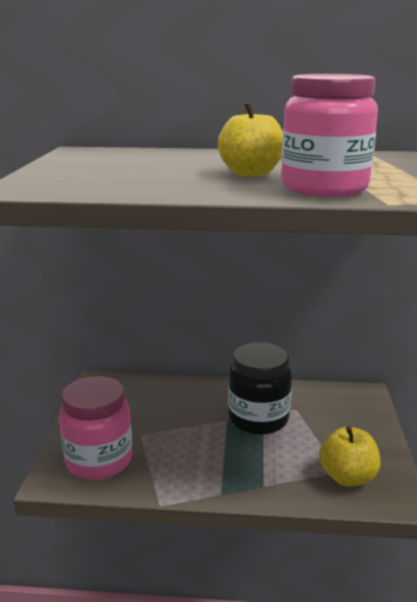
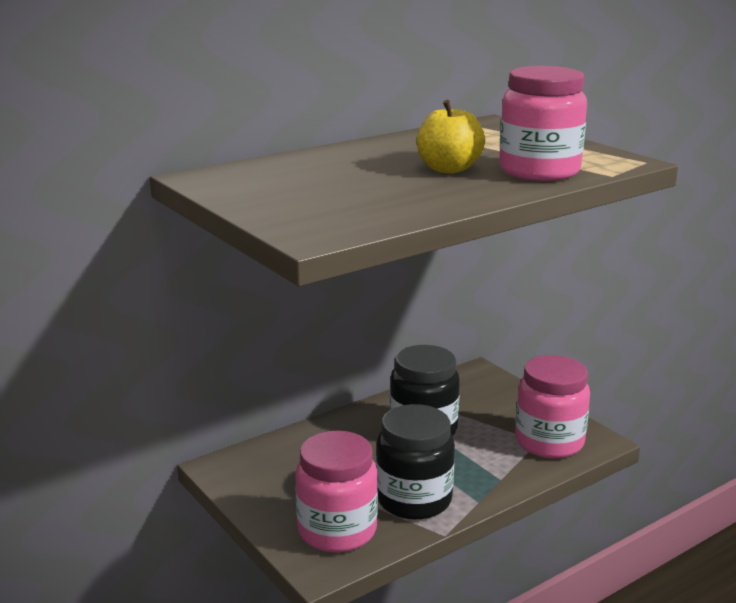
camera: 40 degrees left, 0 degrees up
(177, 466) = (414, 500): none -> black jar
(347, 477) = (549, 442): yellow apple -> pink jar

